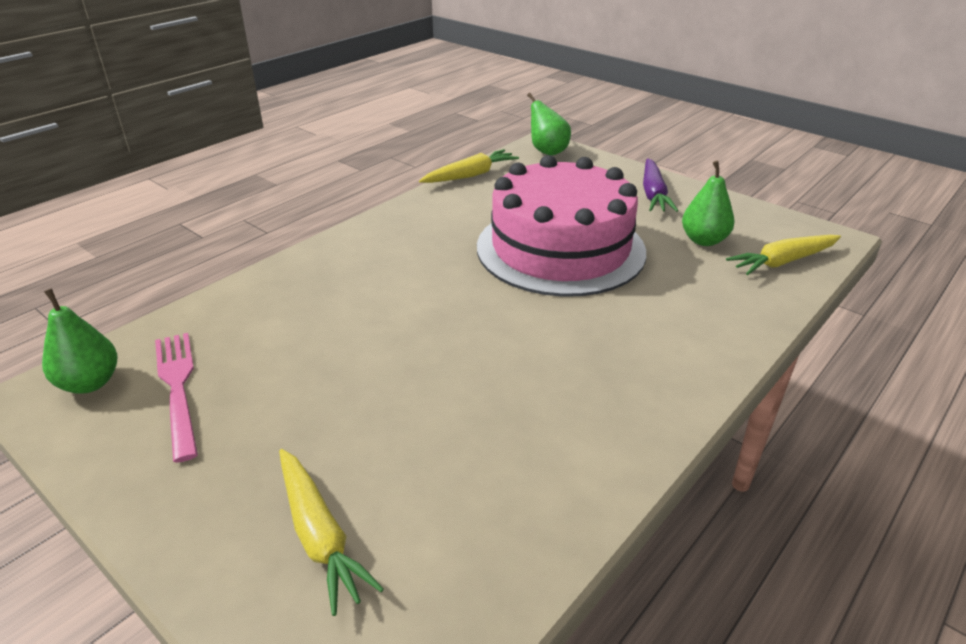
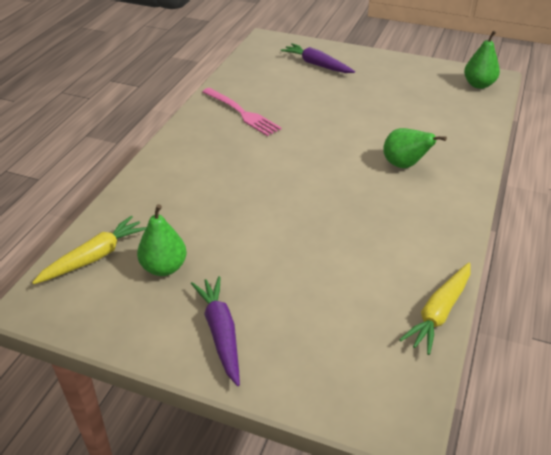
camera: 160 degrees right, 5 degrees up
(177, 387) = (436, 91): pink fork -> pink fork (242, 113)
(319, 535) = (317, 65): yellow carrot -> purple carrot
(547, 151) = (384, 400): green pear -> green pear (404, 165)
(560, 248) = (289, 226): pink cake -> none

